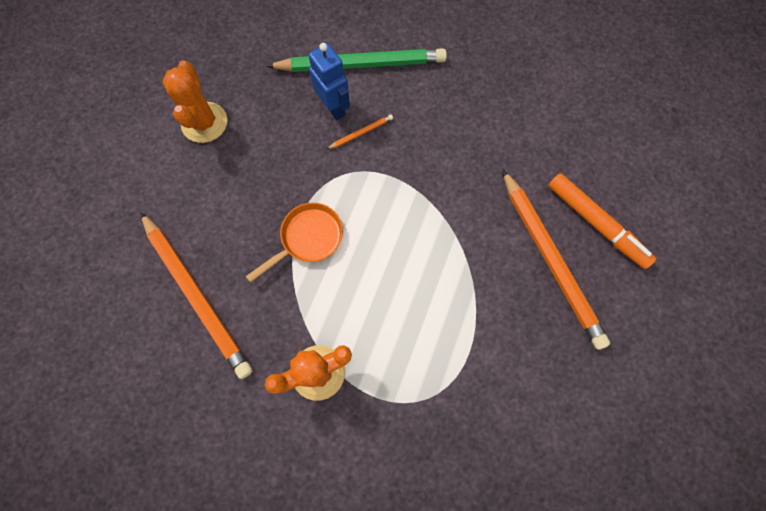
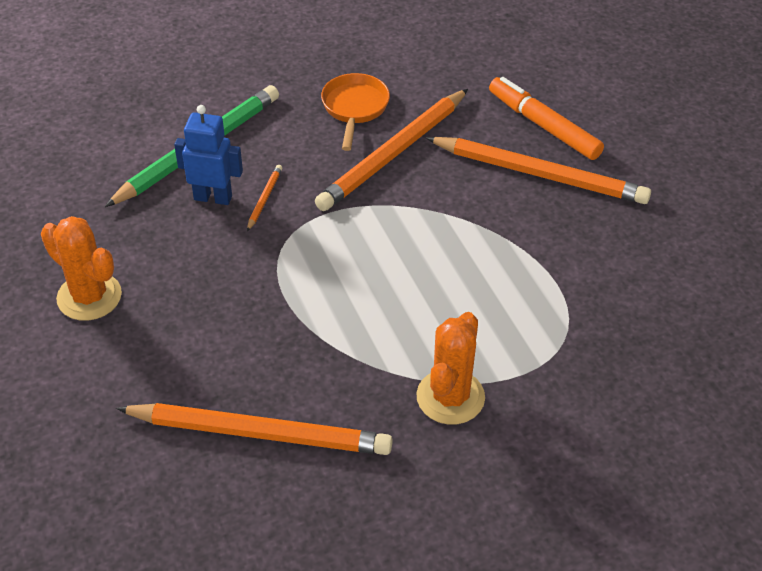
camera: 45 degrees left, 25 degrees down
(308, 238) = (314, 309): orange pan -> orange pan (354, 108)
(472, 163) = (393, 153): none -> orange pencil
(596, 223) = (543, 126): orange marker -> orange marker turned 135 degrees counterclockwise

